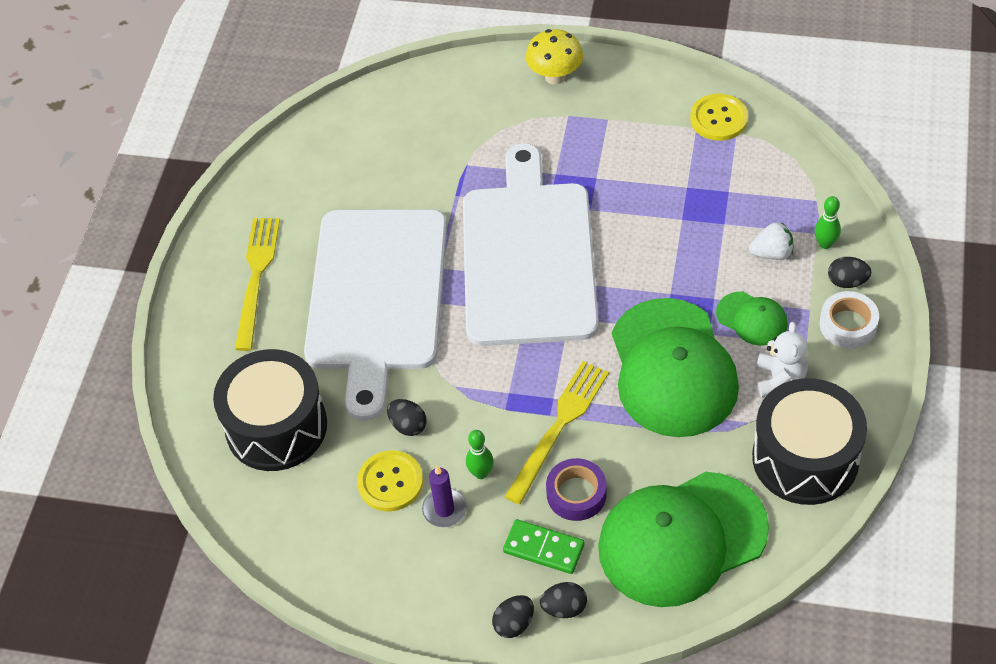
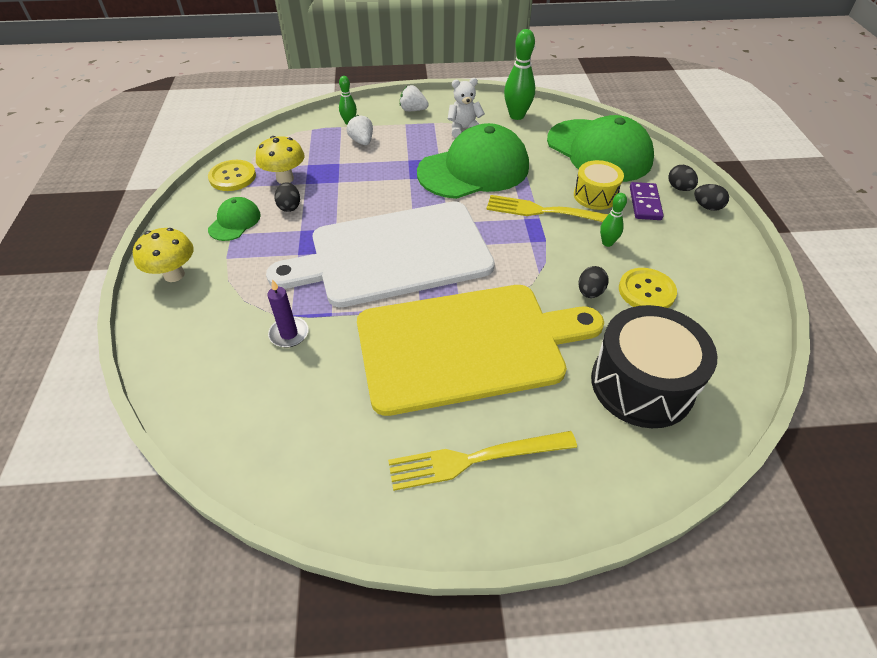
camera: 110 degrees left, 5 degrees down
(377, 297) = (468, 345): white cutting board -> yellow cutting board
(444, 509) = (649, 256): purple candle -> purple candle (289, 334)
(544, 548) = (644, 203): green domino -> purple domino
(576, 494) = (595, 196): purple tape -> yellow drum
(702, 168) = (285, 178): none -> yellow mushroom
(752, 319) = (420, 143): green cap -> green cap (235, 222)
(805, 458) = (516, 116): black drum -> green bowling pin
(847, 282) = (379, 113): black egg -> black egg (289, 207)
(848, 325) = (413, 110): white tape -> white strawberry

